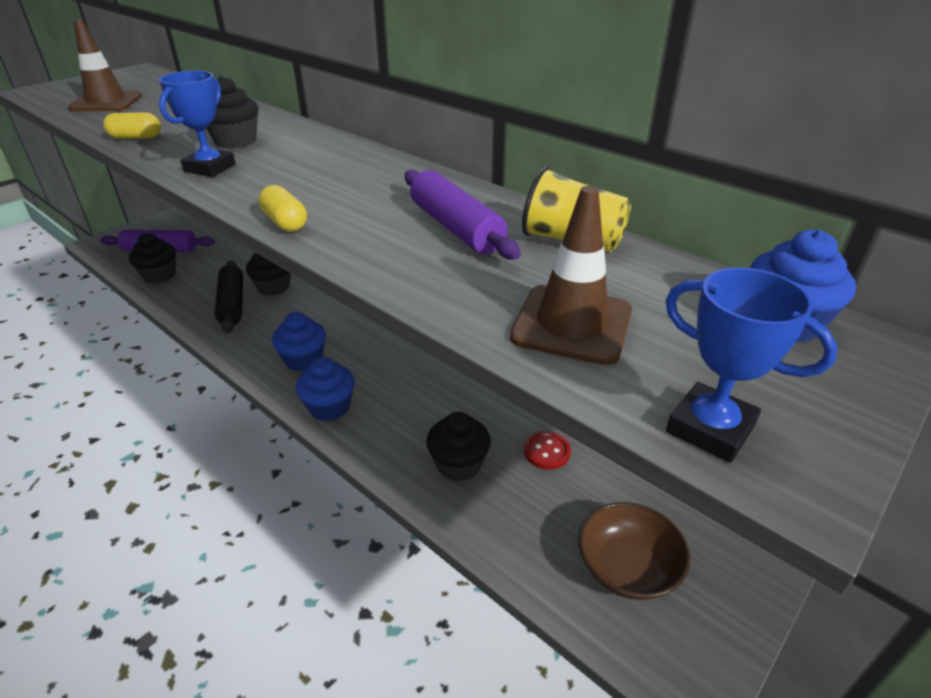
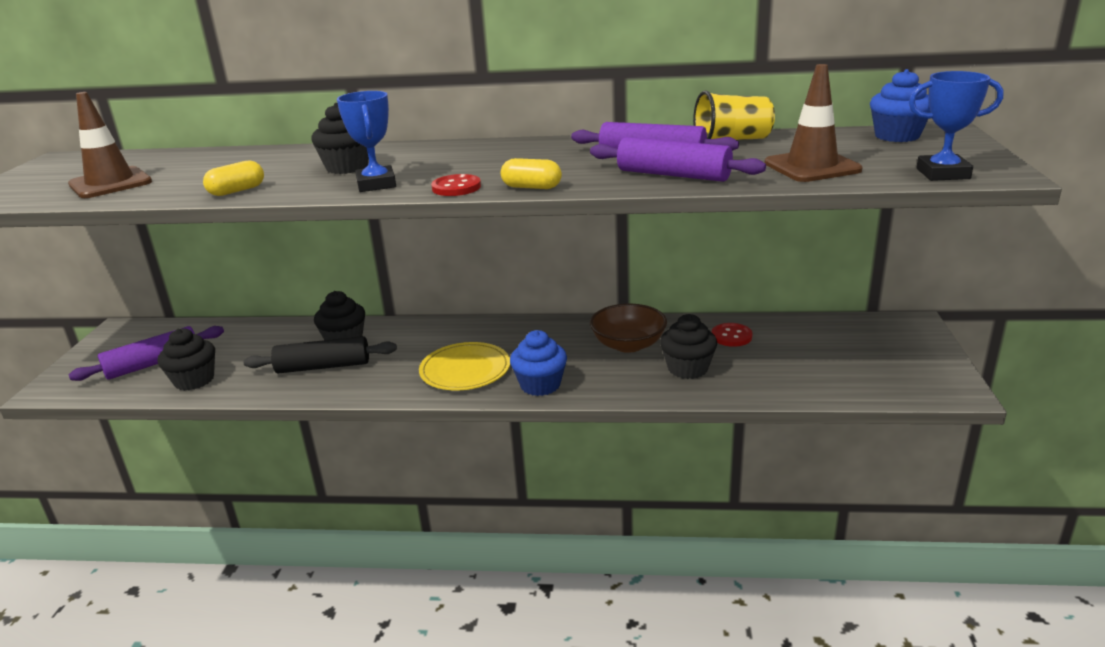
camera: 35 degrees left, 10 degrees down
(232, 304) = (323, 366): black rolling pin -> black rolling pin turned 45 degrees counterclockwise
(242, 196) = (456, 187): none -> red button
(303, 359) = (465, 370): blue cupcake -> yellow plate
(417, 264) = (673, 175): none -> purple rolling pin
(627, 568) = (857, 363): brown bowl -> brown bowl (628, 345)

